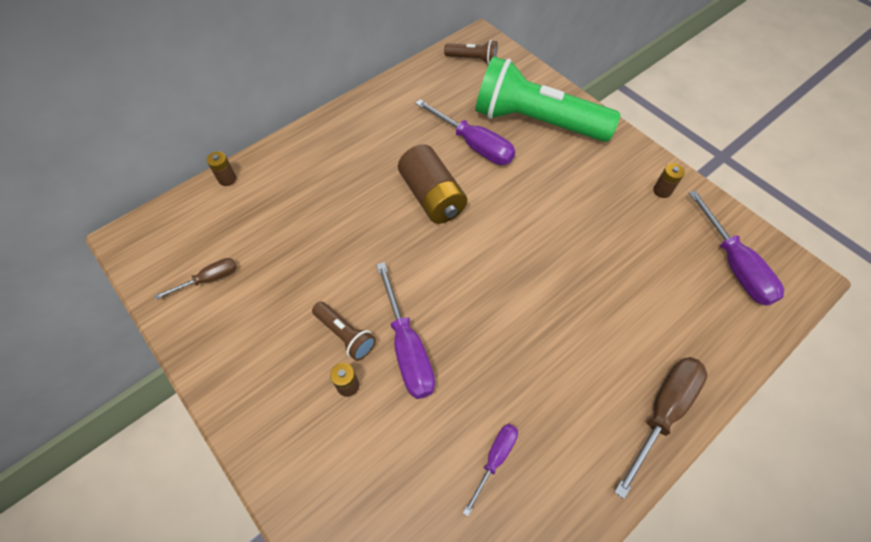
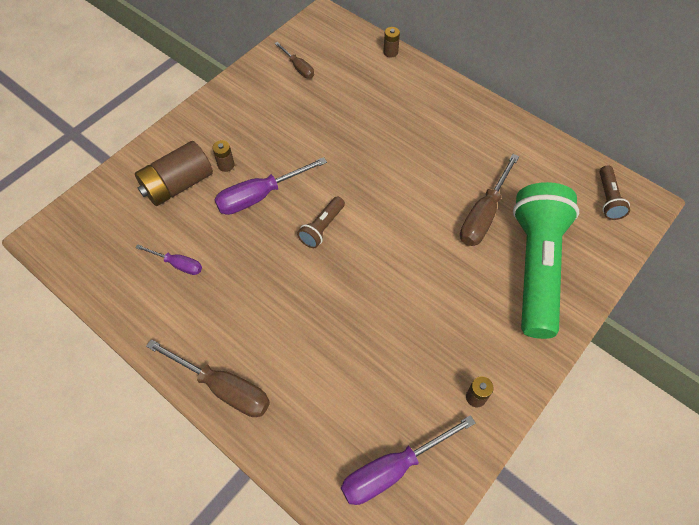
camera: 80 degrees right, 0 degrees up
(345, 335) = (265, 155): brown flashlight -> brown flashlight (322, 228)
(432, 197) = (410, 190): brown battery -> brown battery (178, 185)
(474, 145) = (483, 215): purple screwdriver -> brown screwdriver

